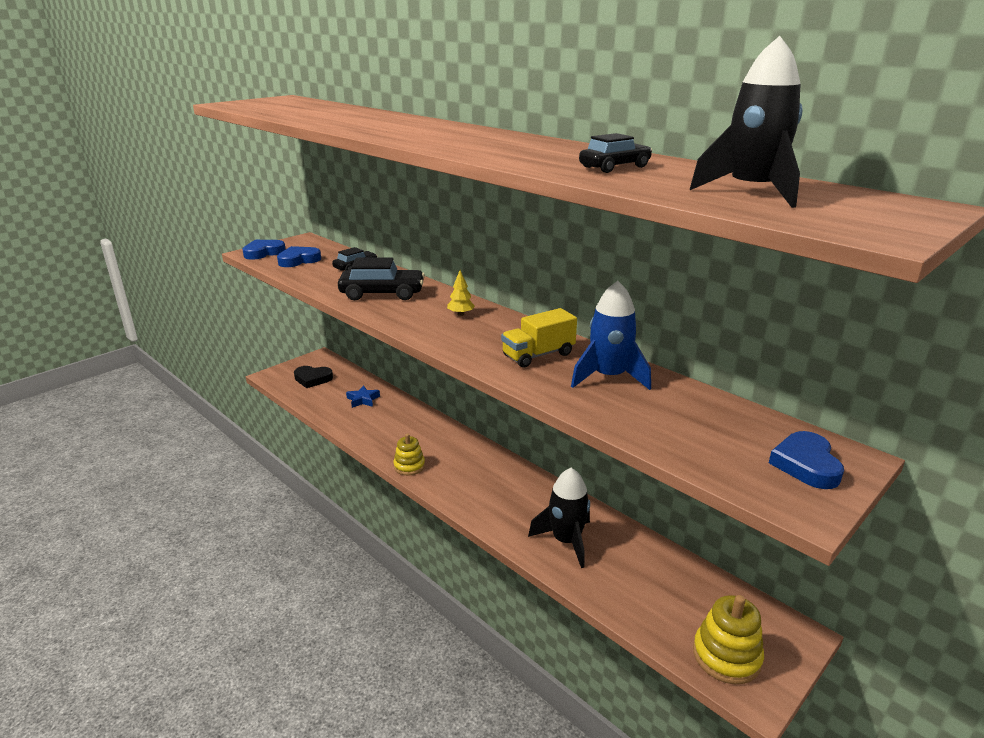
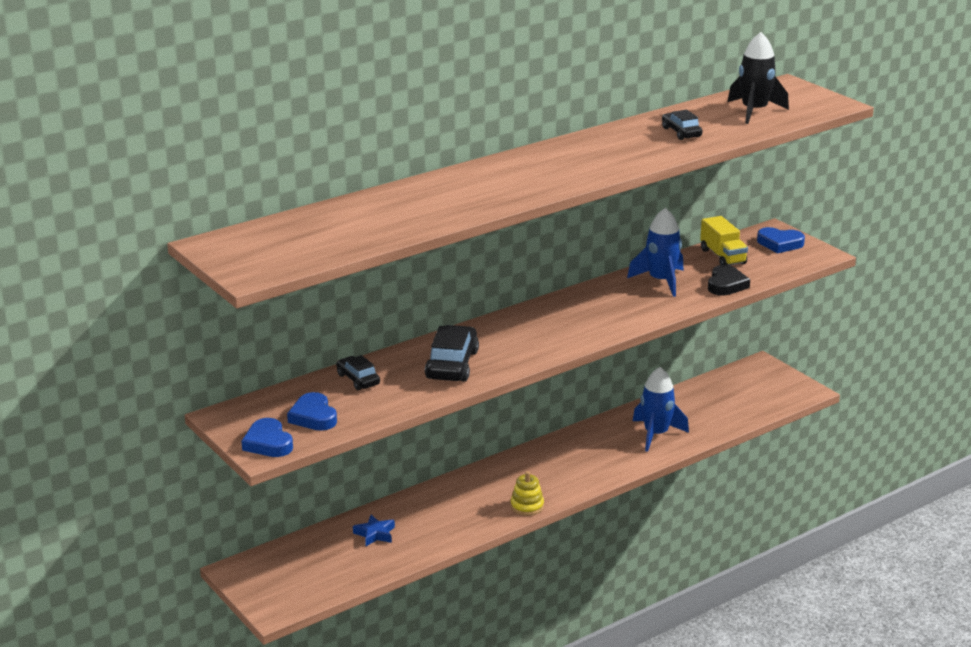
camera: 80 degrees left, 0 degrees up
(313, 379) = (301, 574): black heart -> black heart (726, 285)
(461, 314) = (521, 328): yellow tree -> none
(538, 355) = (617, 302): yellow truck -> yellow truck (722, 256)
(566, 541) = (656, 434): black rocket -> blue rocket
(726, 656) = (777, 393): yellow stacking toy -> none

